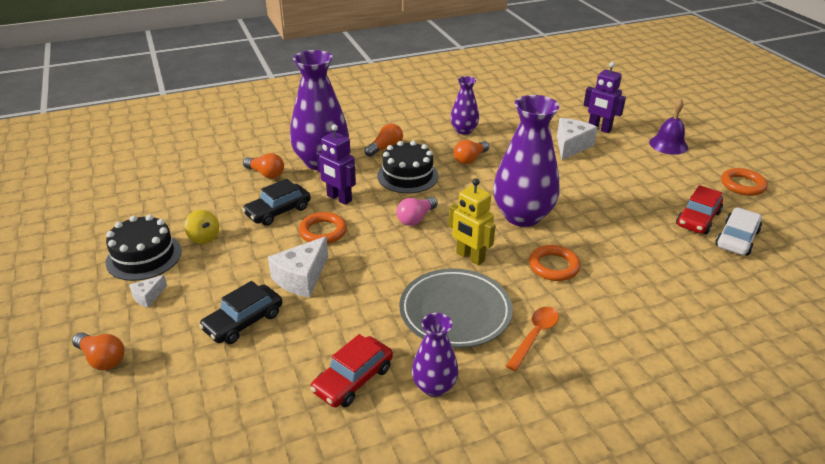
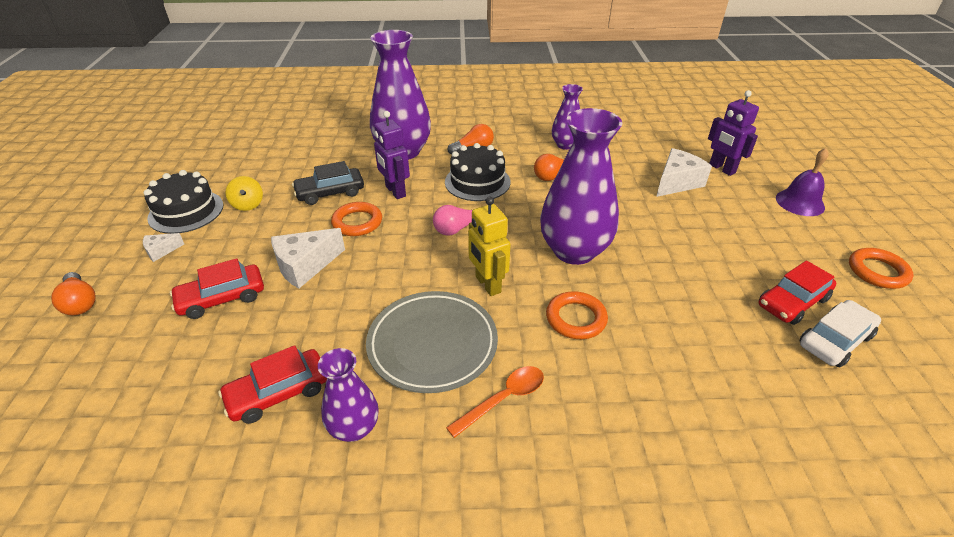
camera: 20 degrees right, 5 degrees up
(243, 321) = (222, 298): black car -> red car
(266, 174) = (344, 154): orange light bulb -> none

